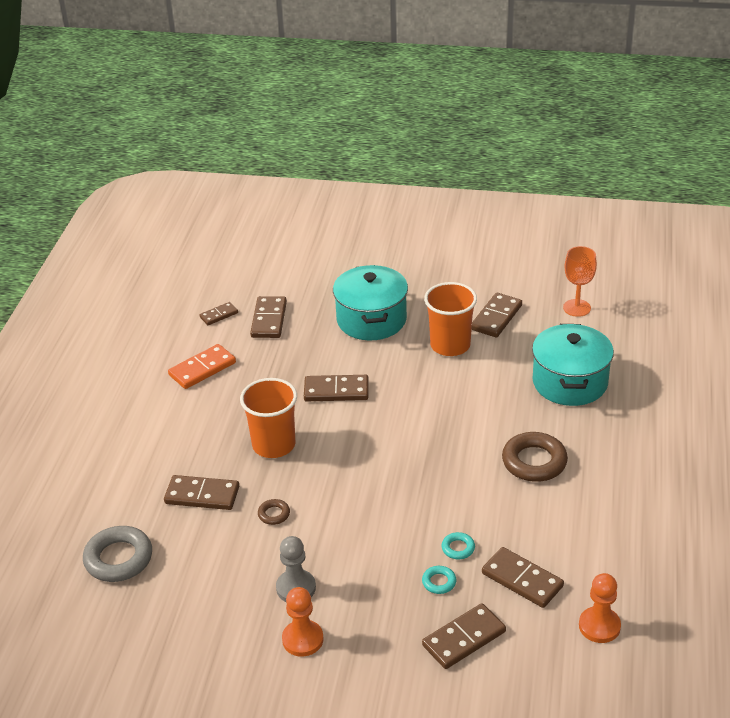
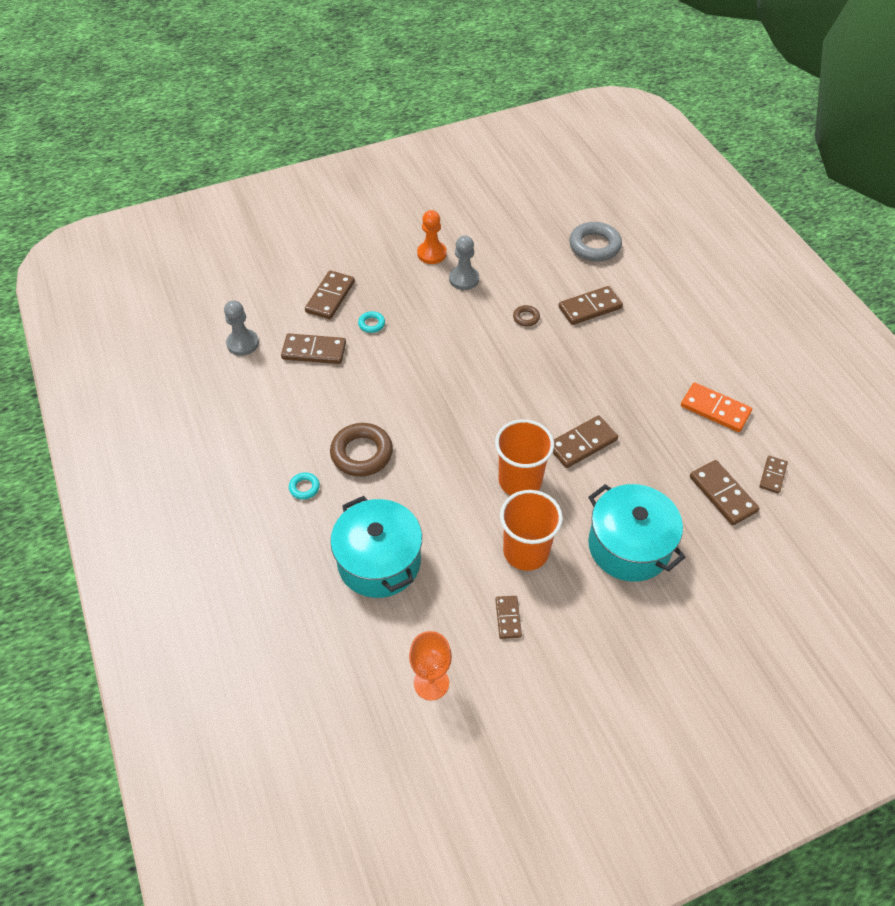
camera: 145 degrees right, 15 degrees up
(202, 369) = (715, 409): orange domino -> orange domino turned 75 degrees counterclockwise
(274, 445) = (581, 369): orange cup -> orange cup (520, 481)
(458, 548) = (375, 353): turquoise ring -> turquoise ring (304, 487)
(496, 317) = (508, 618): brown domino -> brown domino, size x0.60
(599, 626) = (243, 343): orange pawn -> grey pawn

